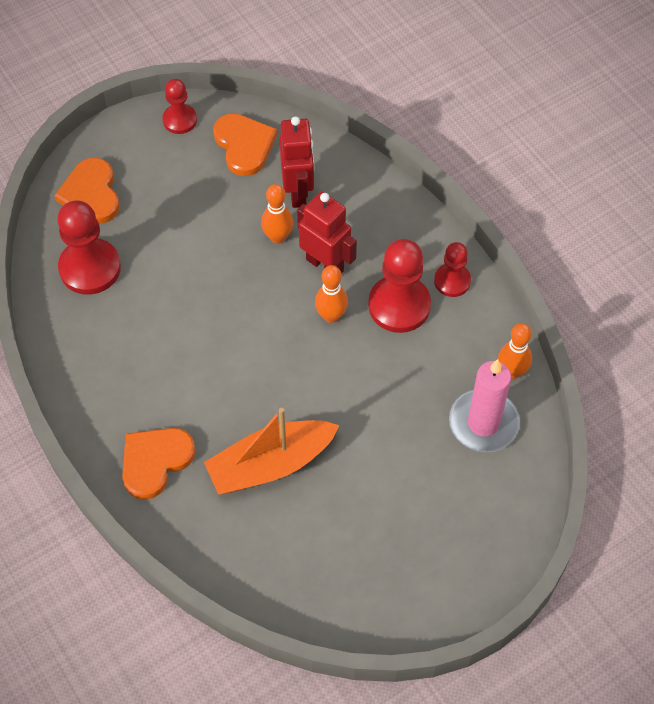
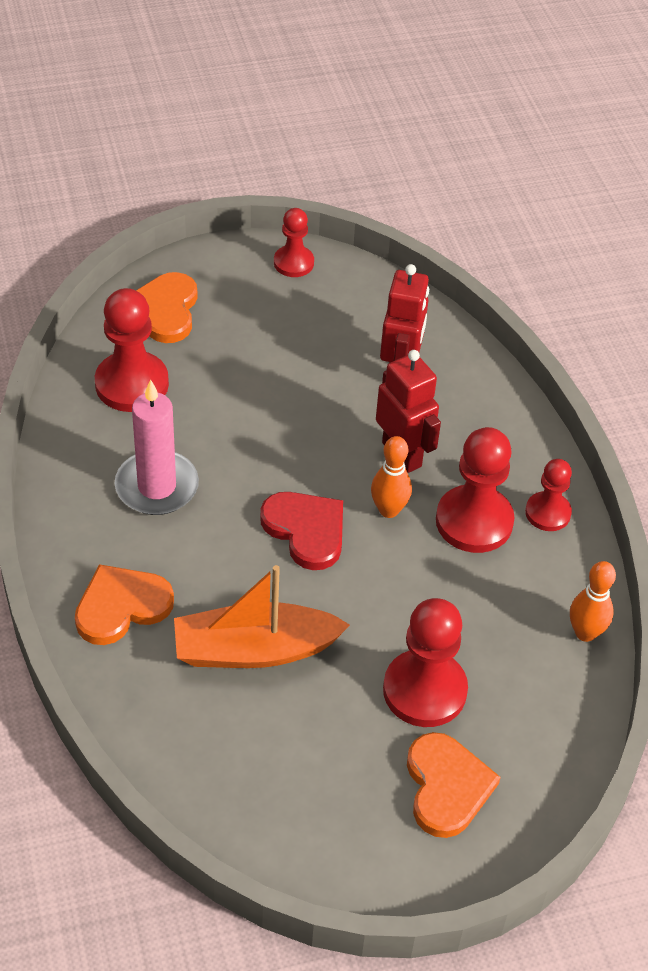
camera: 15 degrees right, 10 degrees down
(244, 145) = (356, 307): orange heart -> orange heart (446, 787)
(274, 353) = (306, 530): none -> red heart
(278, 237) = (358, 410): orange bowling pin -> none
(409, 456) = (424, 690): none -> red pawn
(483, 423) = (530, 679): pink candle -> pink candle (157, 486)

